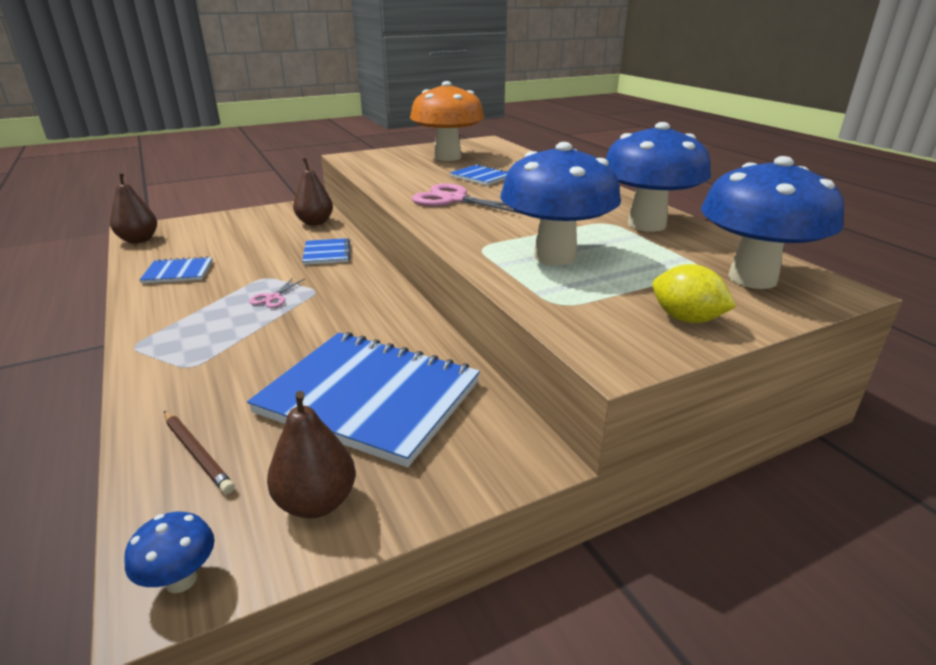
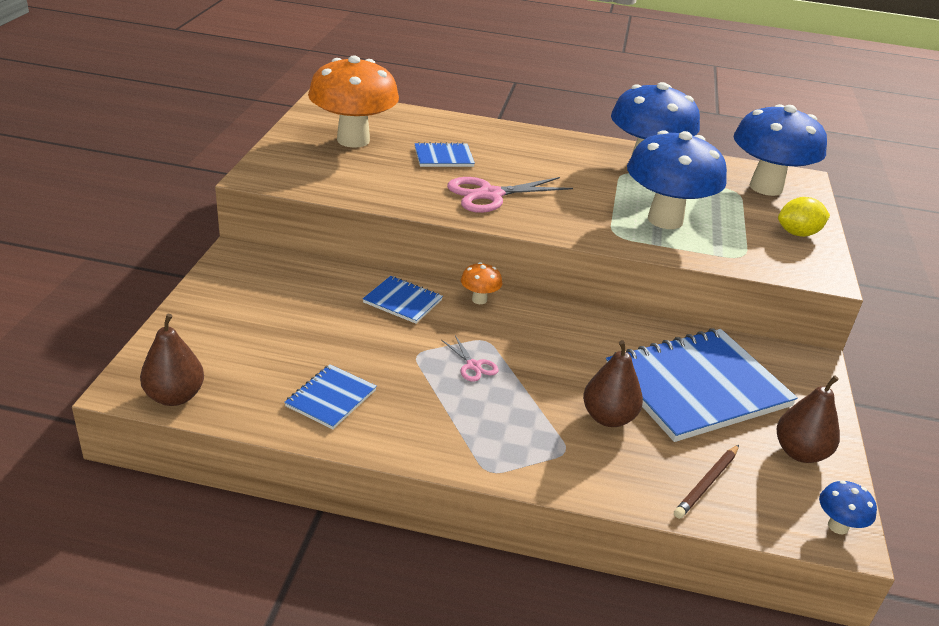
camera: 55 degrees left, 5 degrees up
(197, 453) = (707, 484): brown pencil -> brown pencil turned 135 degrees clockwise
(315, 222) = (303, 274): brown pear -> brown pear (608, 418)
(369, 272) = (479, 299): none -> orange mushroom

